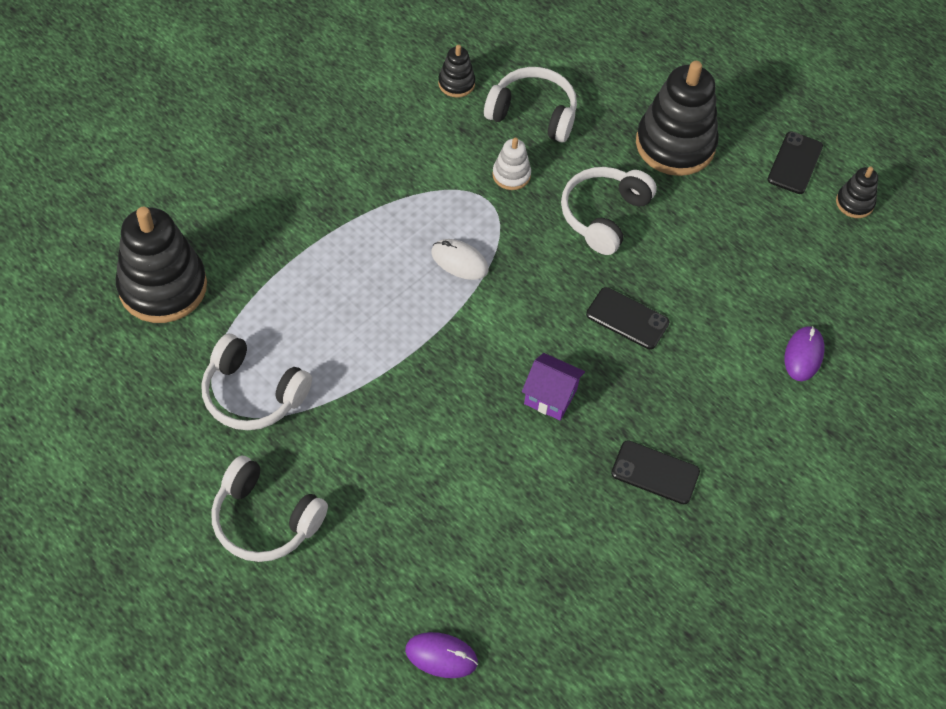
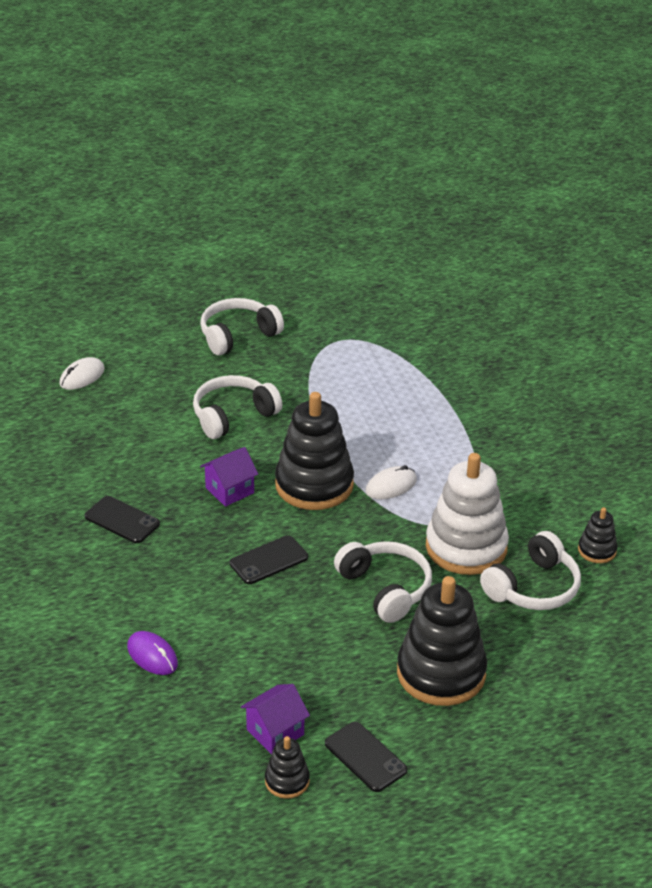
camera: 120 degrees right, 20 degrees down
(163, 287) = (460, 339): black stacking toy -> black stacking toy (314, 485)
(253, 394) = (339, 354): white headphones -> white headphones (233, 416)
(441, 656) = (82, 376): purple mouse -> white mouse
(511, 175) = (466, 547): white stacking toy -> white stacking toy, size x2.13
(655, 473) = (122, 520): black phone -> black phone turned 75 degrees clockwise
(815, 230) = (275, 732): none -> purple house

